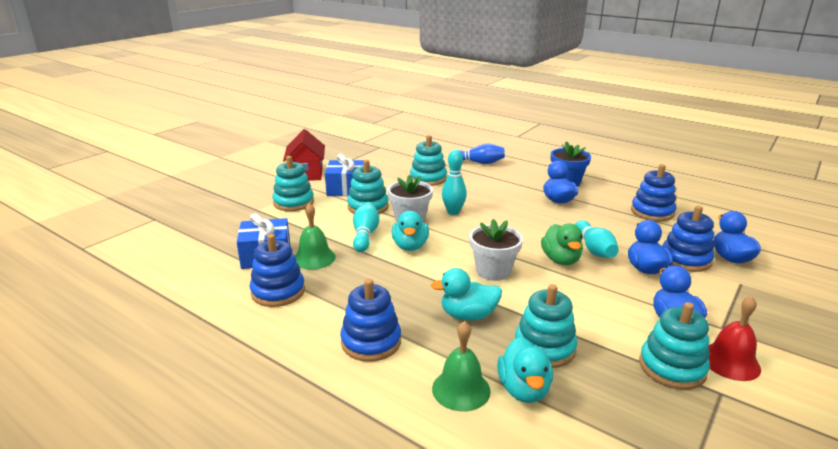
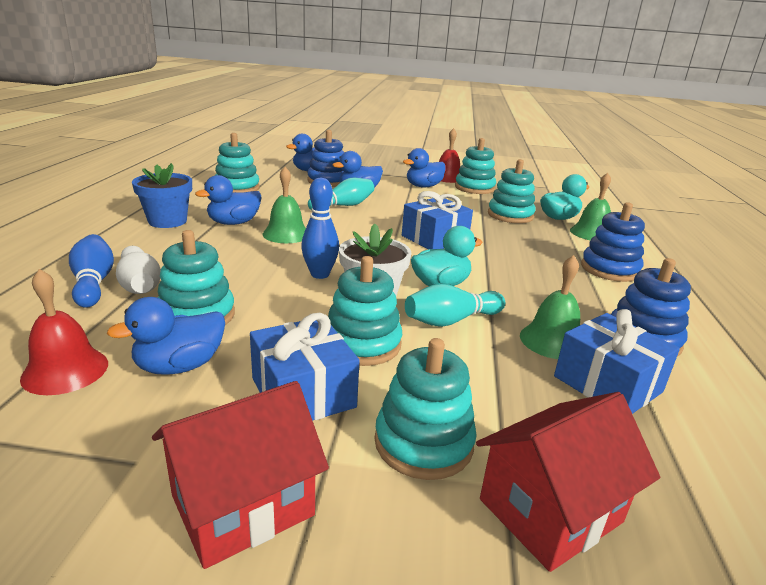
camera: 120 degrees left, 0 degrees up
(239, 213) = (550, 511): none -> red house
(388, 172) = (180, 366): none -> blue duck
(404, 157) = (65, 370): none -> red bell
(453, 212) = (320, 274): turquoise bowling pin -> blue bowling pin
(468, 315) = (515, 240): turquoise duck -> none
(471, 170) = (139, 284): none -> white bowling pin
(493, 271) = (434, 238): white flower pot -> blue gift
(528, 214) = (286, 234): none -> green bell
(560, 260) = (379, 216): green duck -> none
(652, 212) = (237, 188): blue stacking toy -> turquoise stacking toy

